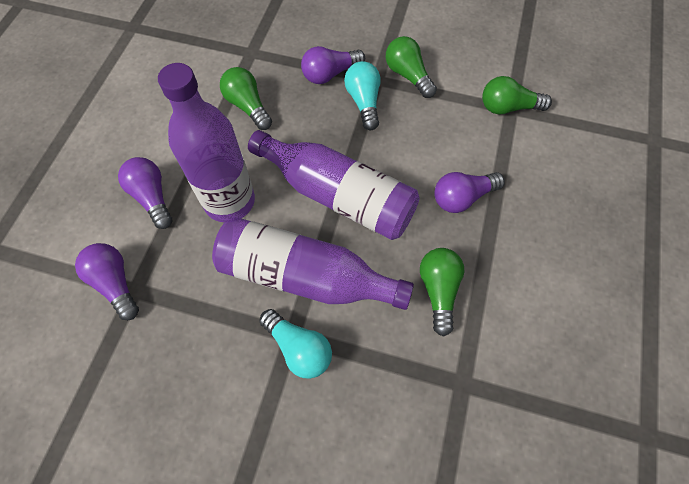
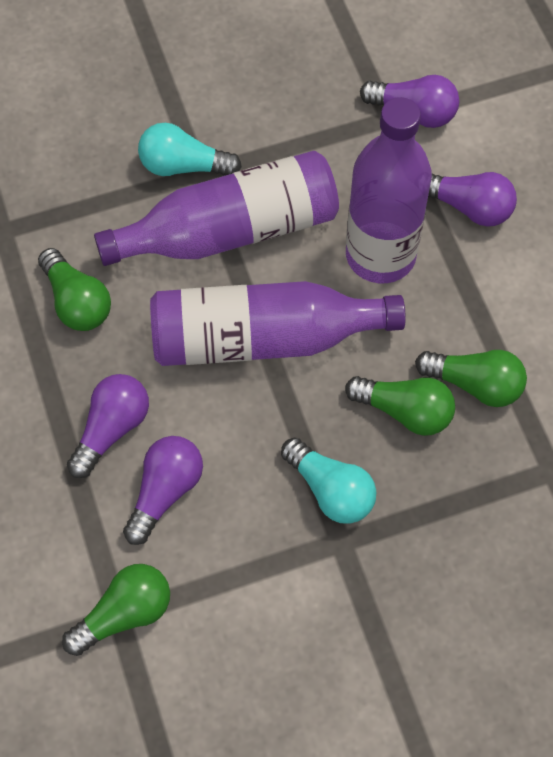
camera: 145 degrees right, 0 degrees up
(330, 74) = (412, 506): purple light bulb -> purple light bulb (165, 492)
(408, 75) = (302, 578): green light bulb -> green light bulb (404, 411)

